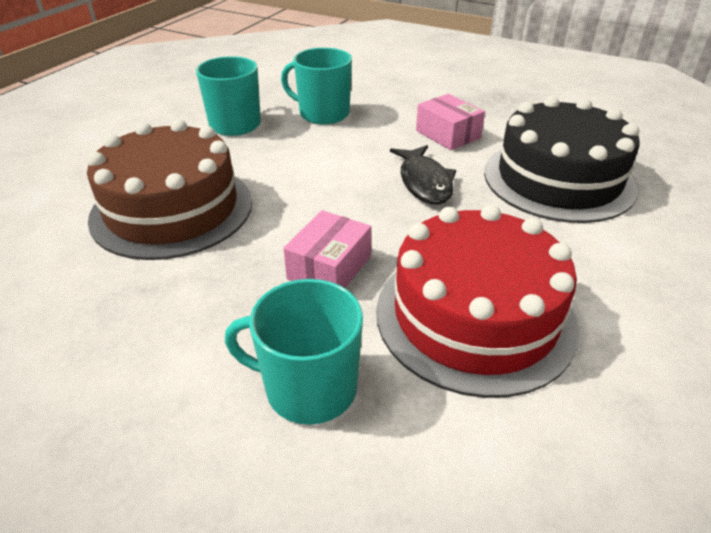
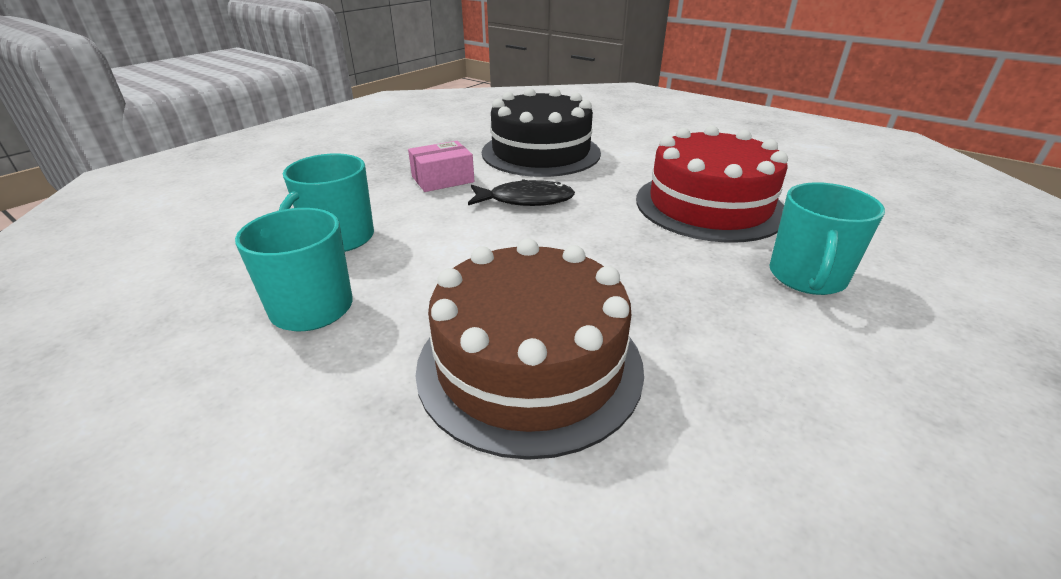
camera: 80 degrees left, 5 degrees down
(329, 268) = (655, 257): pink box -> none

